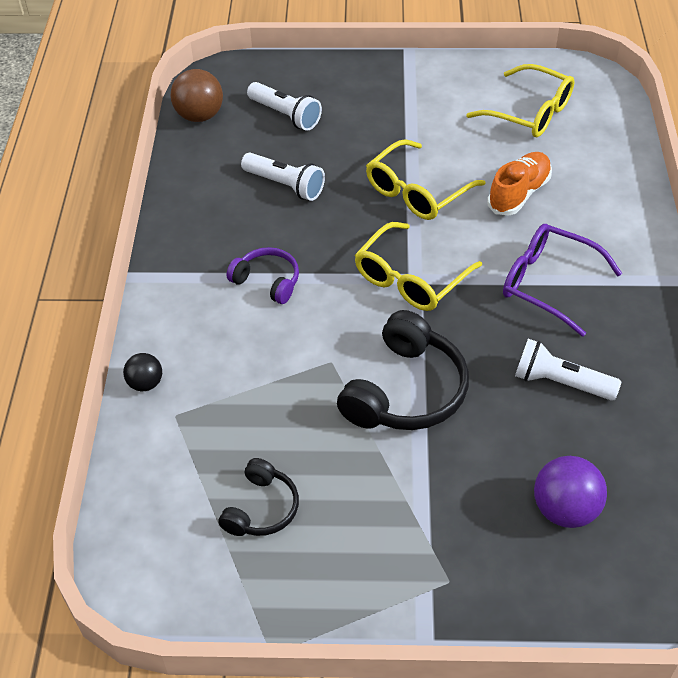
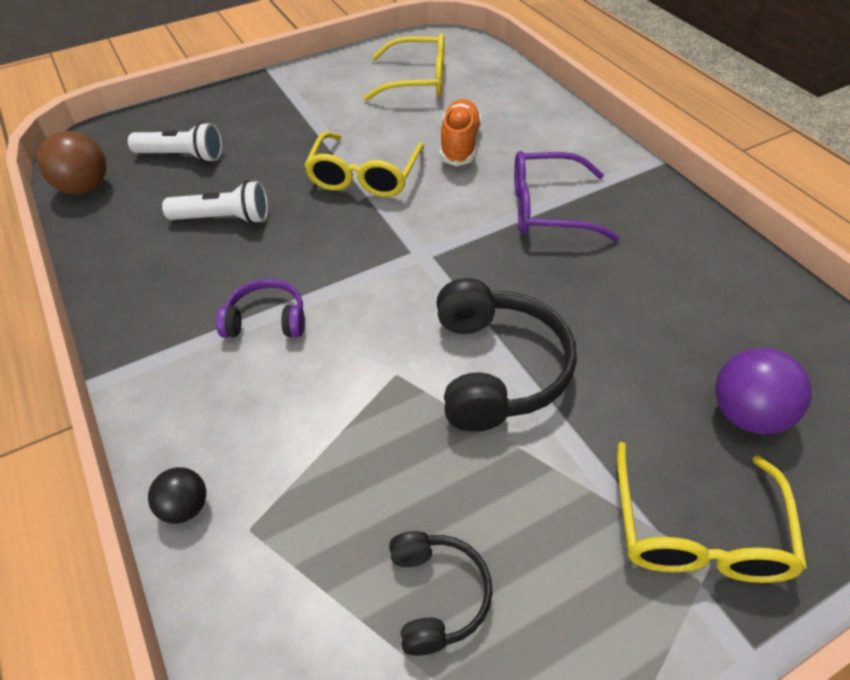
camera: 30 degrees left, 0 degrees up
(410, 279) = (417, 256): yellow glasses -> yellow glasses (697, 532)
(560, 383) = (634, 291): white flashlight -> none

